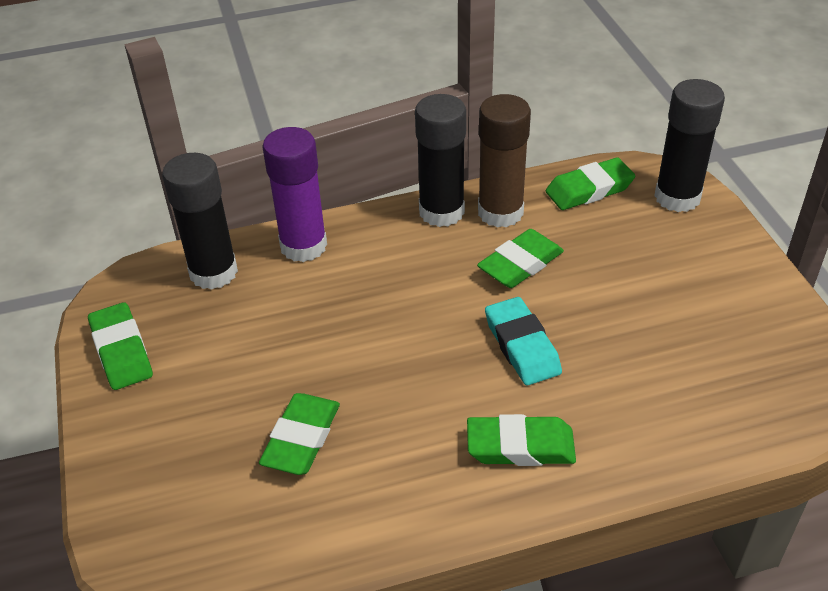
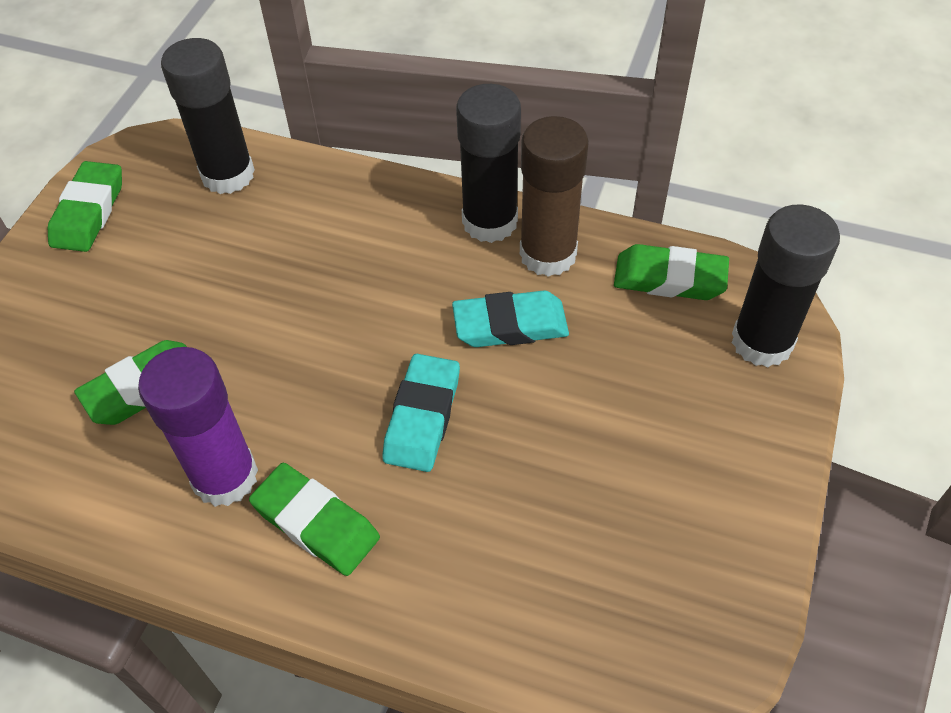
camera: 35 degrees right, 10 degrees up
(303, 246) = (327, 189): purple glue stick -> purple glue stick (225, 477)
(520, 264) = (510, 325): green eraser -> turquoise eraser

